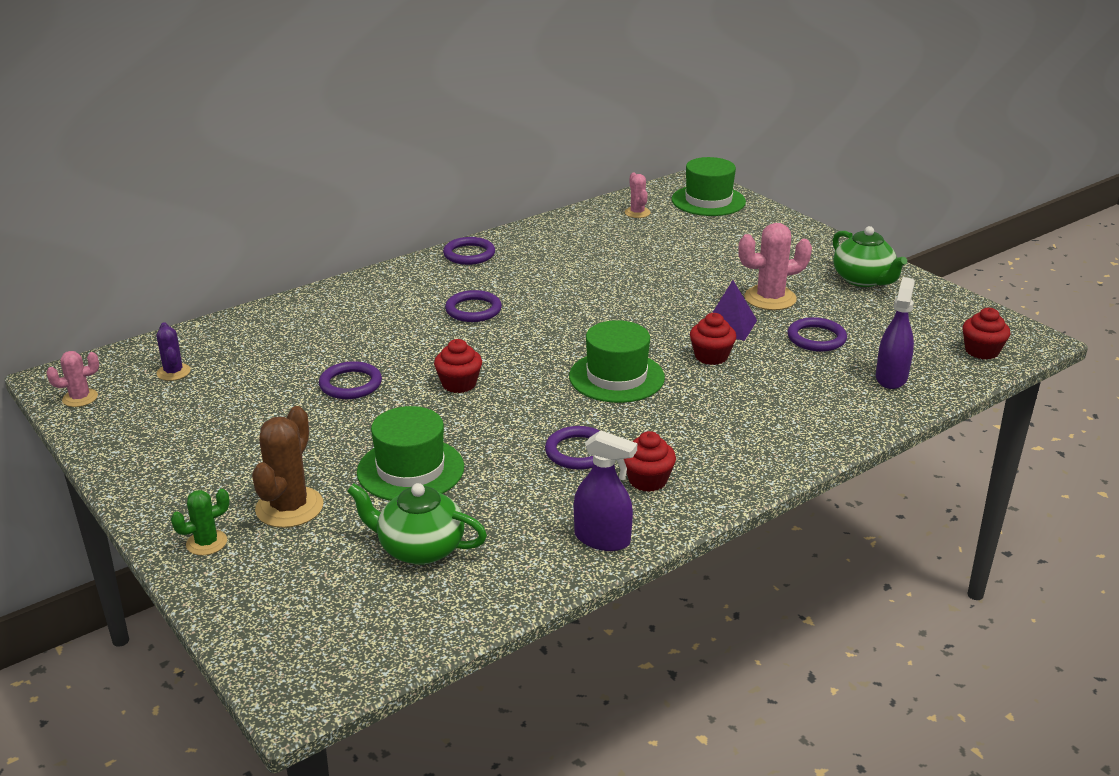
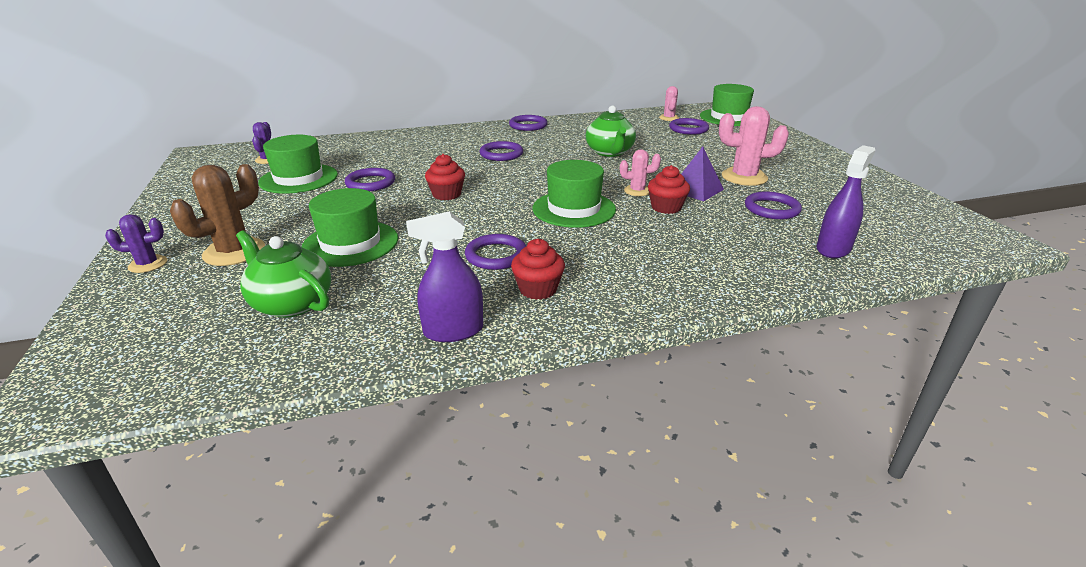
camera: 20 degrees right, 0 degrees up
(80, 398) = (196, 164): pink cactus -> pink cactus (637, 191)
(206, 543) = (148, 264): green cactus -> purple cactus
(251, 395) = (298, 179): none -> green hat
(602, 539) = (453, 331): purple spray bottle -> purple spray bottle turned 120 degrees clockwise
(671, 229) = (688, 129): none -> purple ring
(863, 280) = (837, 176): green teapot -> green teapot (610, 152)
(981, 351) = (941, 243): red cupcake -> none

